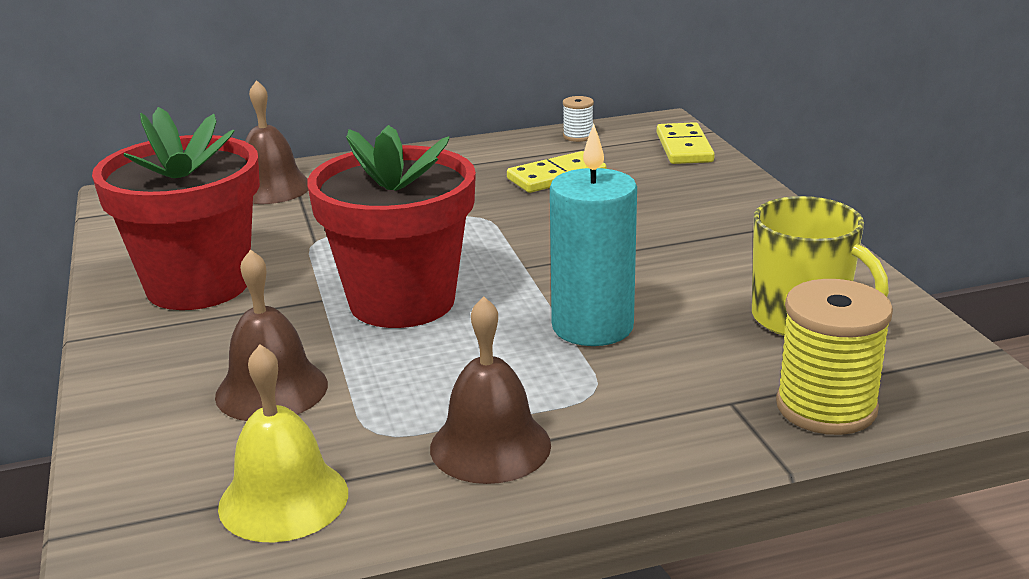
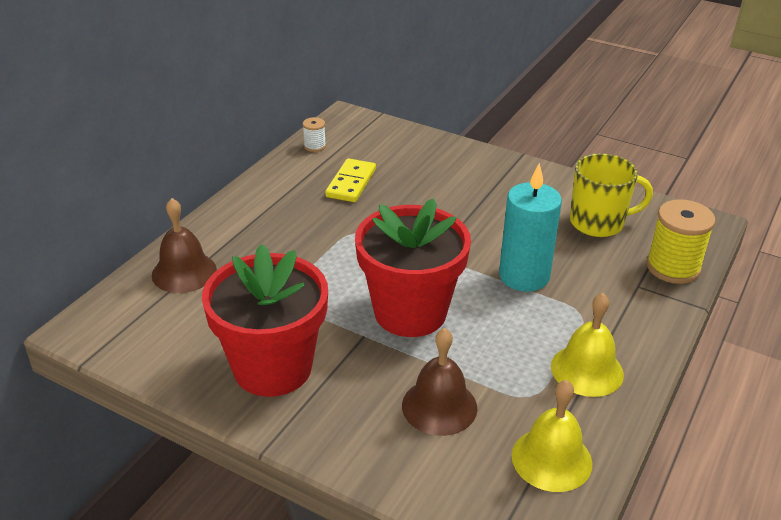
camera: 45 degrees left, 10 degrees up
(490, 446) = (587, 370): brown bell -> yellow bell
(684, 148) = (387, 131): yellow domino -> none

